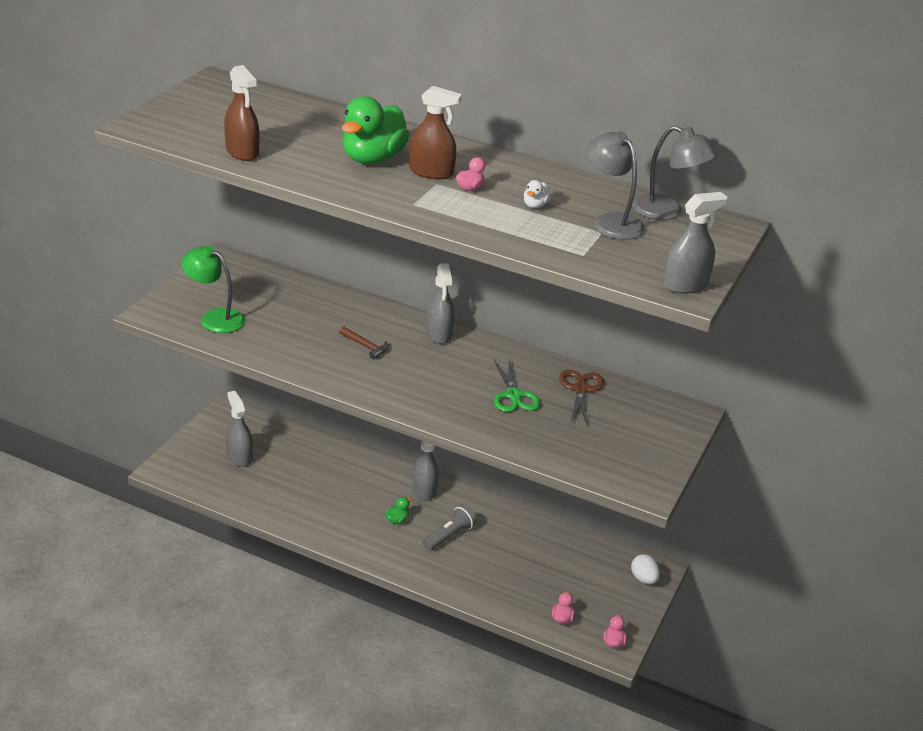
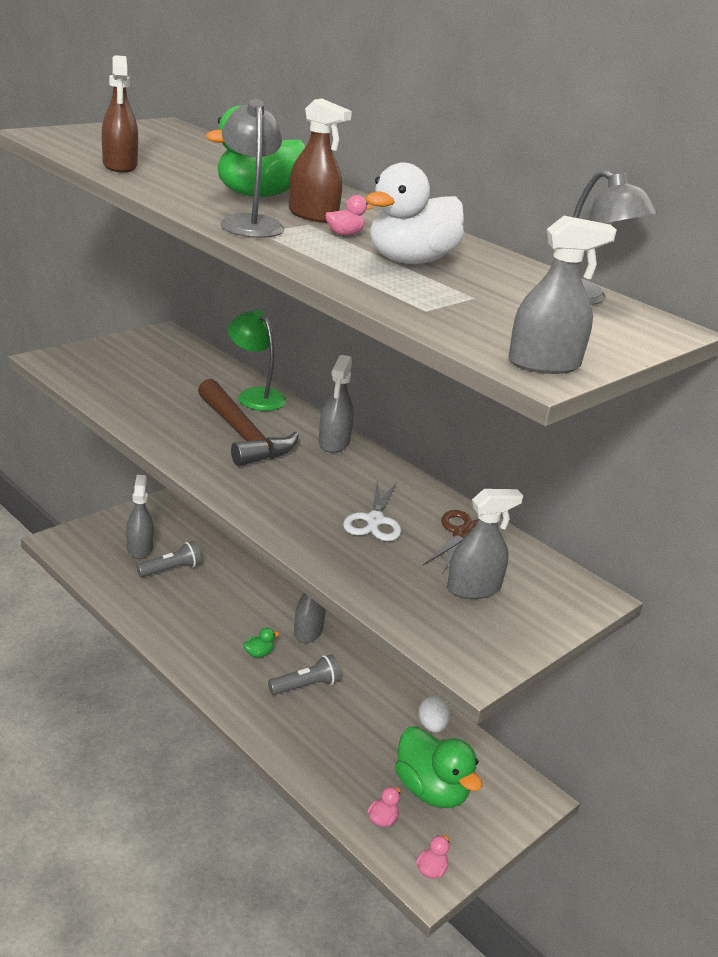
camera: 20 degrees right, 5 degrees down
(215, 318) = (108, 376): green lamp -> green lamp (255, 395)
(279, 468) = (171, 569): none -> grey flashlight
(365, 346) = (242, 435): brown hammer -> brown hammer, size x2.29
(513, 395) = (374, 520): green scissors -> white scissors
(535, 205) = (410, 261): white duck -> white duck, size x2.43
(584, 587) = (431, 790): none -> green duck
(611, 222) = (496, 291): grey lamp -> grey lamp (250, 223)
(613, 431) = (473, 588): none -> grey spray bottle
(643, 579) = (511, 804): white egg -> white egg (432, 726)

